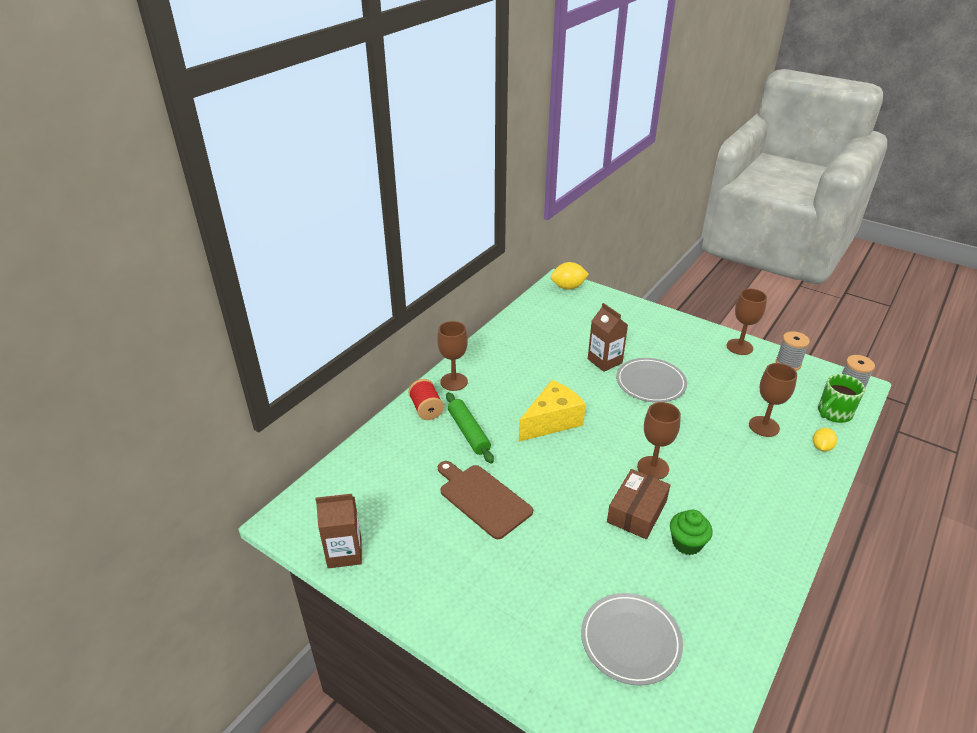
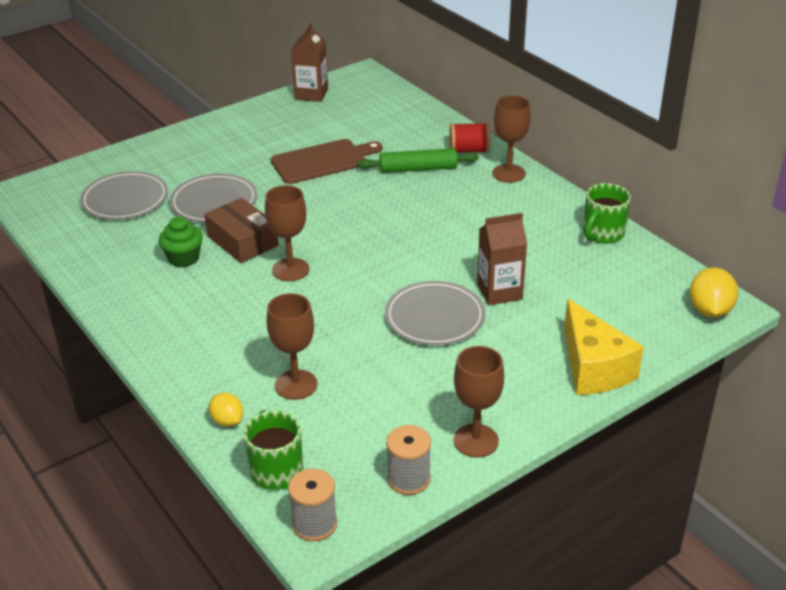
camera: 110 degrees right, 0 degrees up
(513, 330) = (602, 234): none -> green mug
(552, 421) = (405, 222): yellow cheese -> yellow cheese (593, 368)
(592, 557) = (214, 202): none -> grey plate

